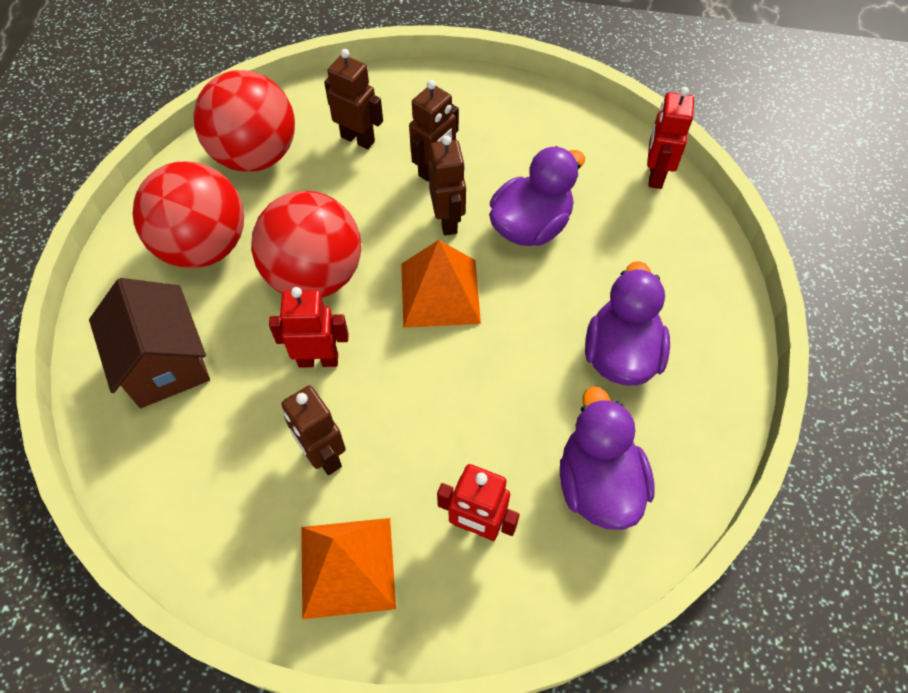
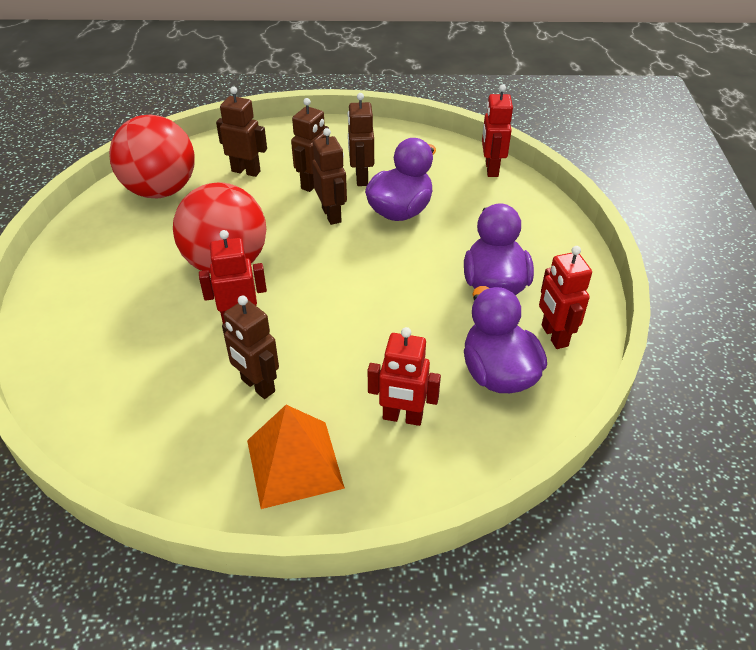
camera: 10 degrees left, 15 degrees down
(165, 363) = (103, 339): brown house -> none
(204, 246) = (126, 254): red ball -> none
(440, 293) = (335, 262): orange pyramid -> none
(493, 168) = (361, 178): none -> brown robot
(676, 441) = (554, 336): none -> red robot

